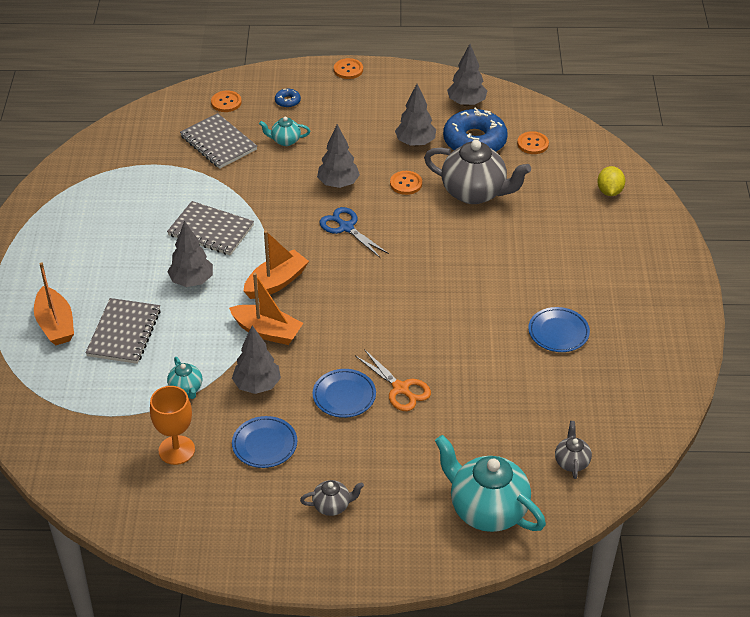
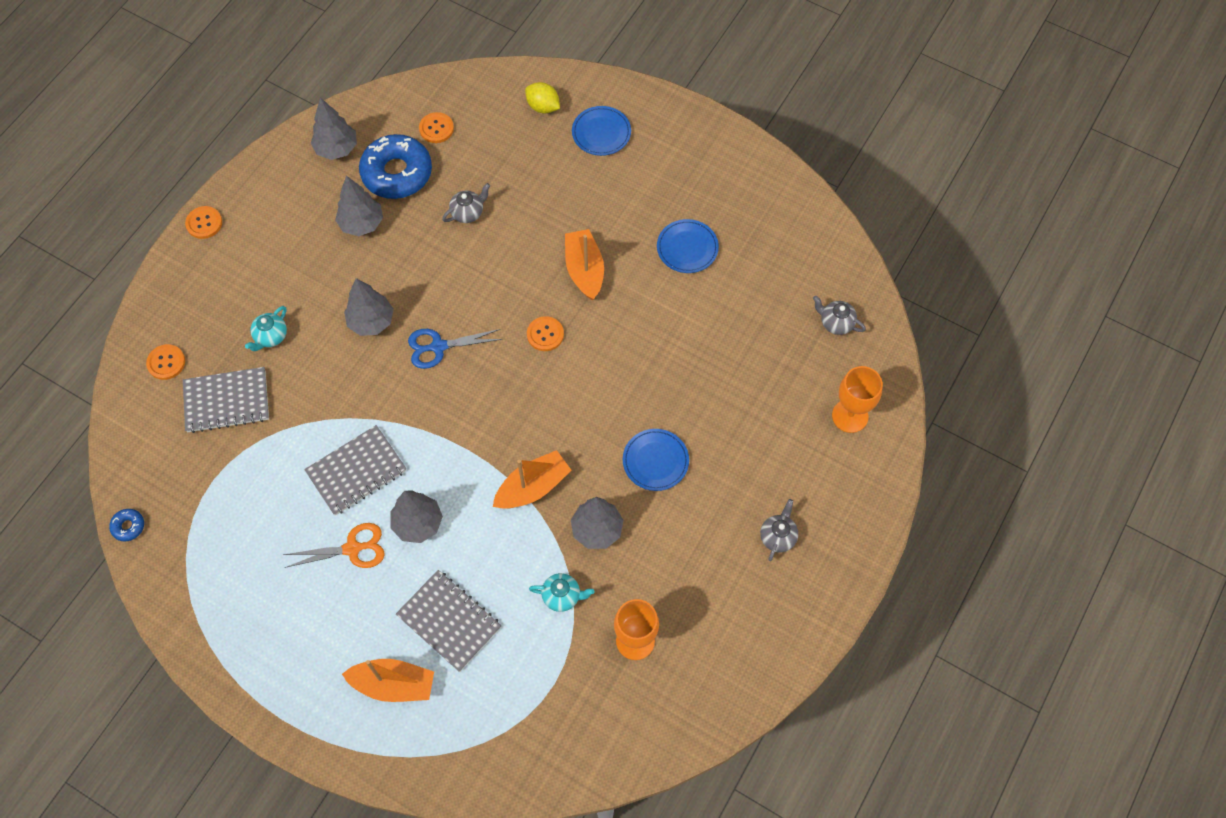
camera: 60 degrees left, 20 degrees up
(264, 444) = (674, 559): blue plate -> blue plate (601, 133)
(276, 282) = (472, 447): orange boat -> orange boat (584, 270)
(287, 101) = (210, 304): blue donut -> blue donut (128, 526)
(400, 389) = (676, 410): orange scissors -> orange scissors (352, 549)
(406, 184) = (414, 263): orange button -> orange button (545, 334)
(475, 192) = (468, 213): grey teapot -> grey teapot, size x0.47
(487, 510) = (850, 416): turquoise teapot -> orange goblet

